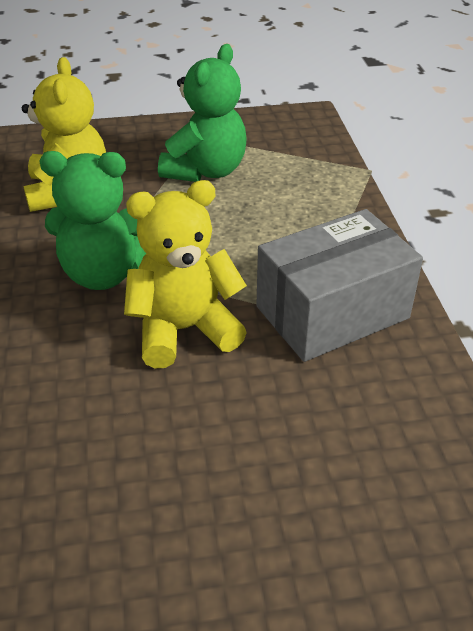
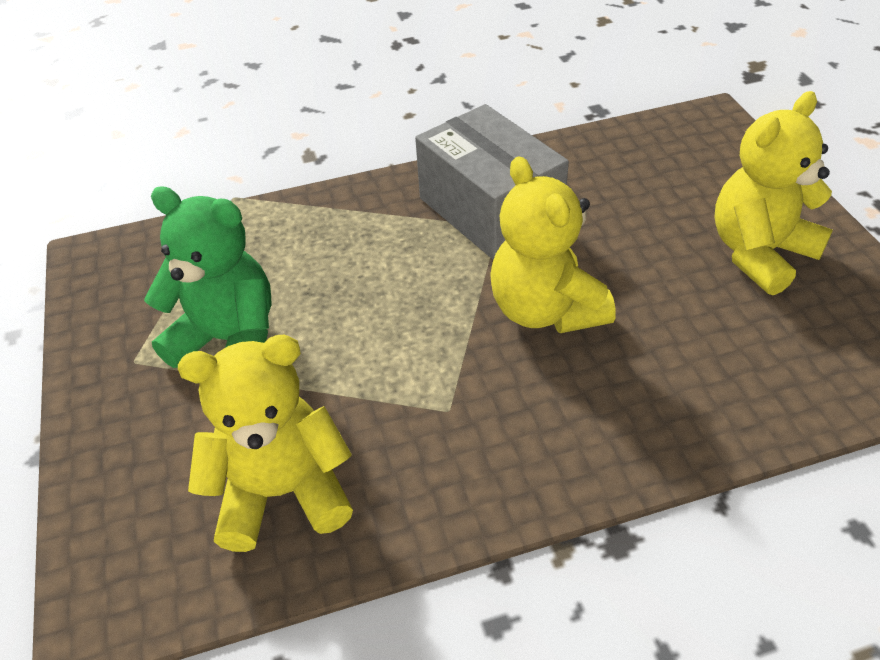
camera: 95 degrees left, 5 degrees up
(104, 273) = (468, 400): green teddy bear -> none
(218, 528) = (759, 253): none -> yellow teddy bear

